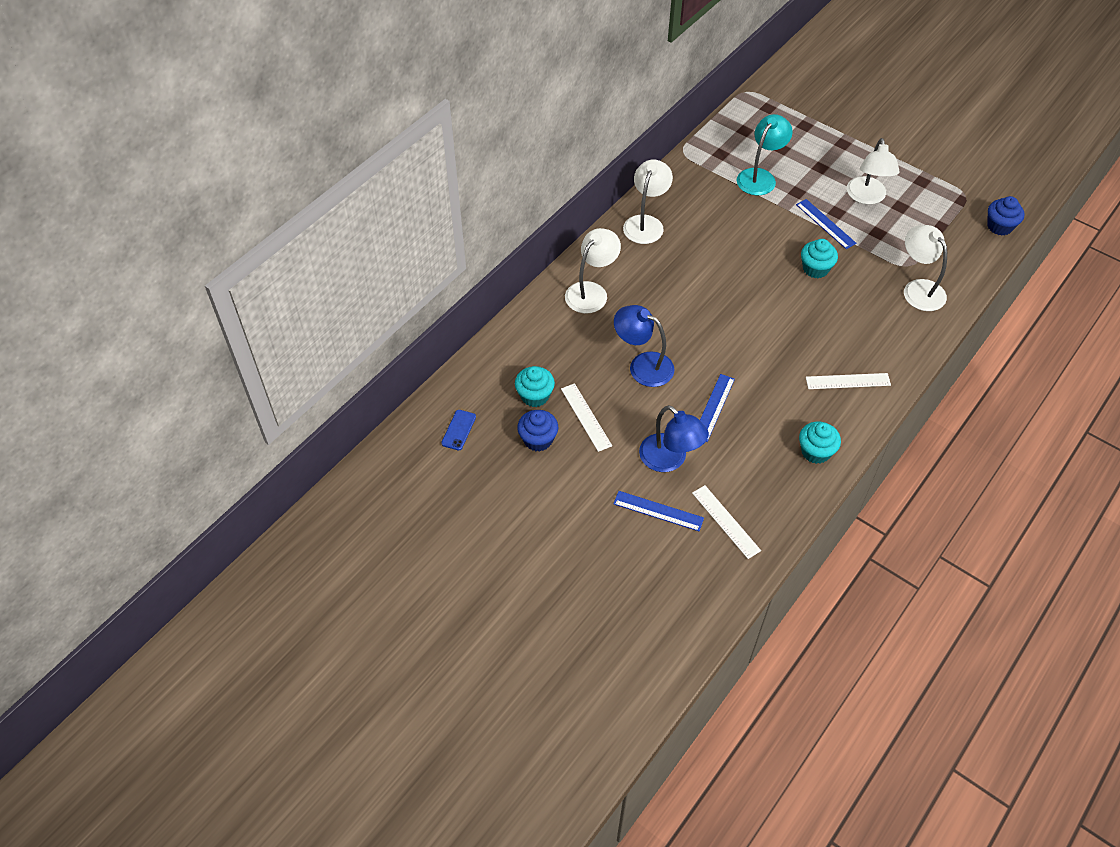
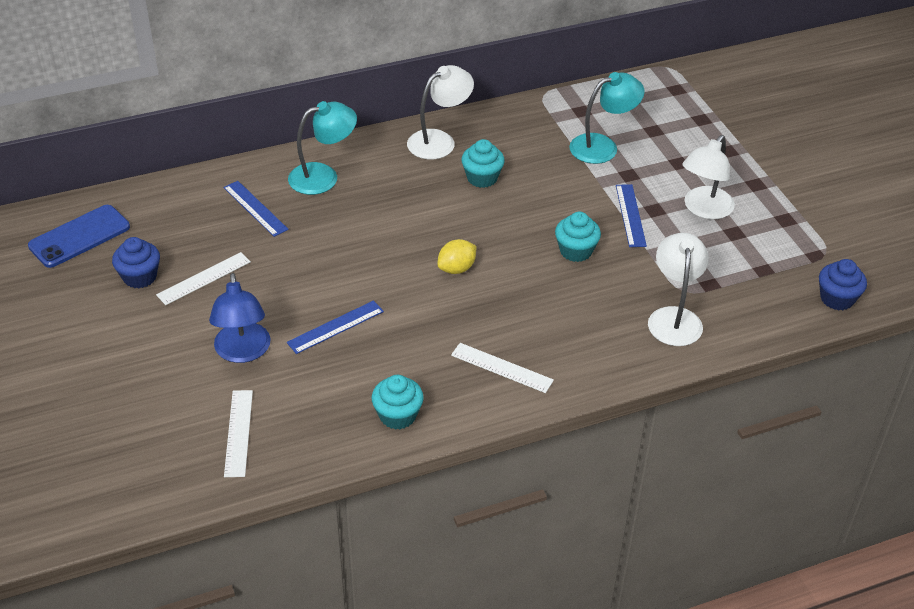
camera: 30 degrees right, 10 degrees down
(459, 430) = (79, 237): blue phone -> blue phone, size x1.85
(535, 396) = (176, 240): turquoise cupcake -> turquoise cupcake (482, 178)
(586, 417) = (204, 278): white ruler -> white ruler turned 45 degrees clockwise
(591, 291) = (323, 176): white lamp -> turquoise lamp
(643, 365) = (305, 259): blue lamp -> none
(658, 511) = (183, 391): blue ruler -> blue ruler (255, 208)
(751, 321) = (456, 269): none -> yellow lemon

